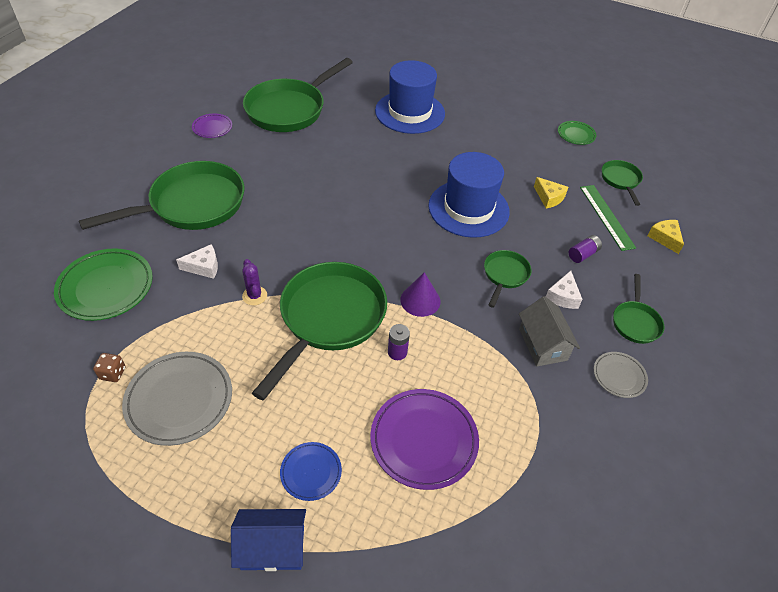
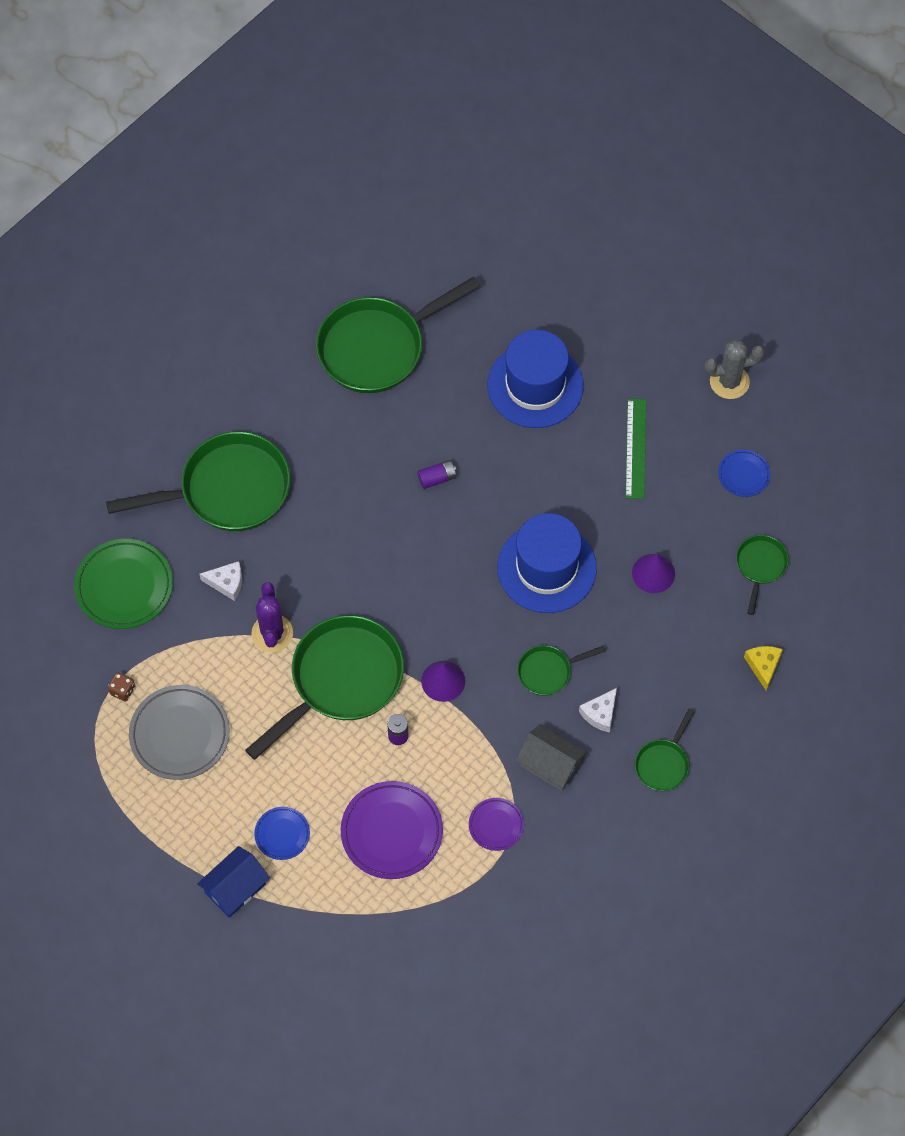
camera: 20 degrees right, 15 degrees up
(212, 128) = (272, 363): purple plate -> purple plate (496, 825)
(254, 296) = (272, 633): purple cactus -> purple cactus, size x1.57
(273, 547) = (235, 888): blue house -> blue house turned 60 degrees counterclockwise
(505, 275) = (548, 671): green pan -> green pan turned 150 degrees counterclockwise
(536, 93) = (729, 382): none -> grey cactus
(543, 344) = (550, 764): grey house -> grey house turned 60 degrees counterclockwise
(549, 198) = (653, 573): yellow cheese -> purple cone
(576, 135) = (743, 475): green plate -> blue plate
(583, 254) = (652, 665): purple battery -> purple battery (437, 478)
(606, 216) = (710, 618): green ruler -> green ruler (636, 448)
(619, 376) = (611, 818): grey plate -> none

